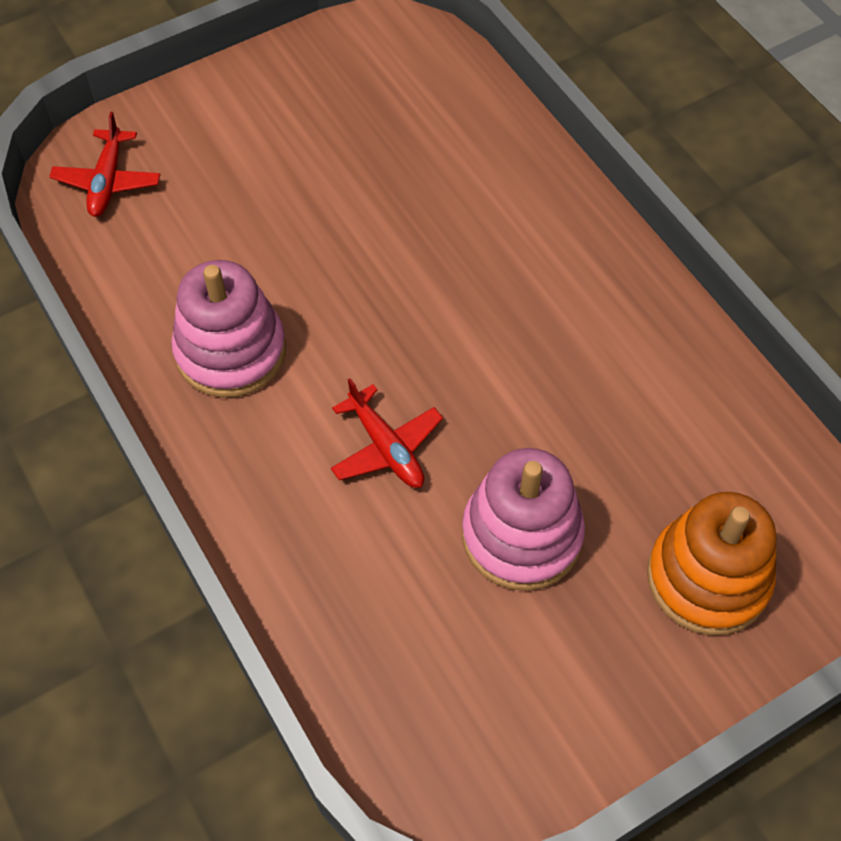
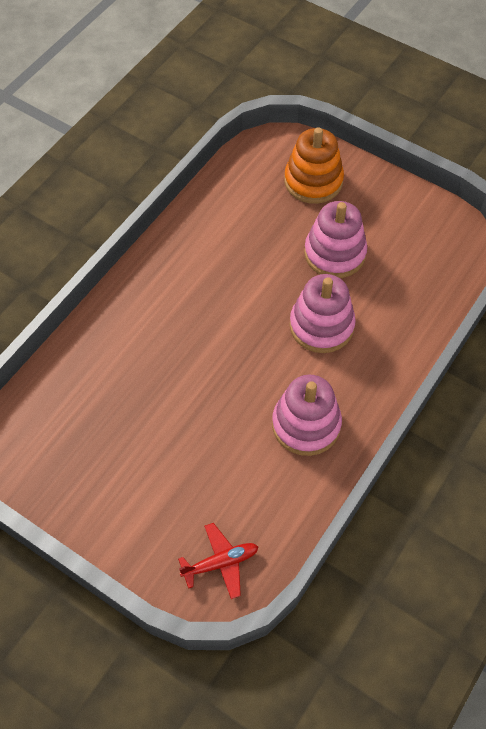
camera: 115 degrees left, 0 degrees up
(386, 447) = (321, 326): red plane -> pink stacking toy

